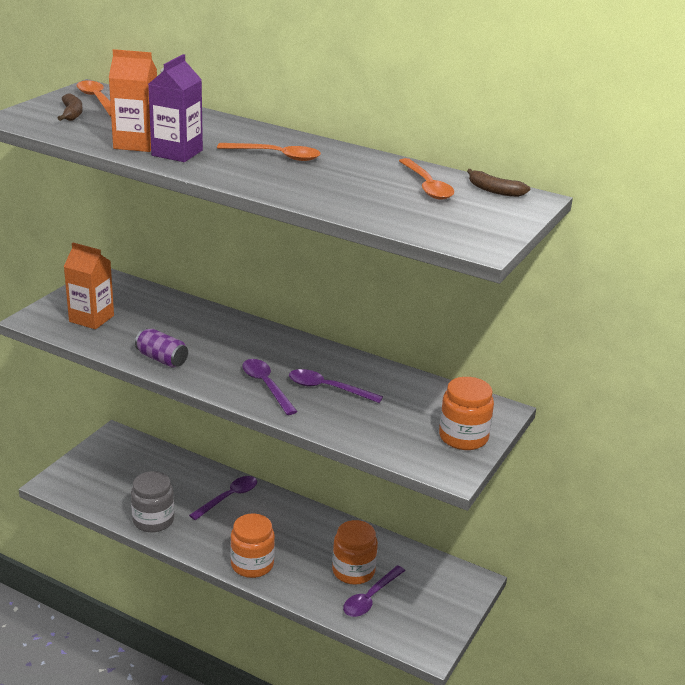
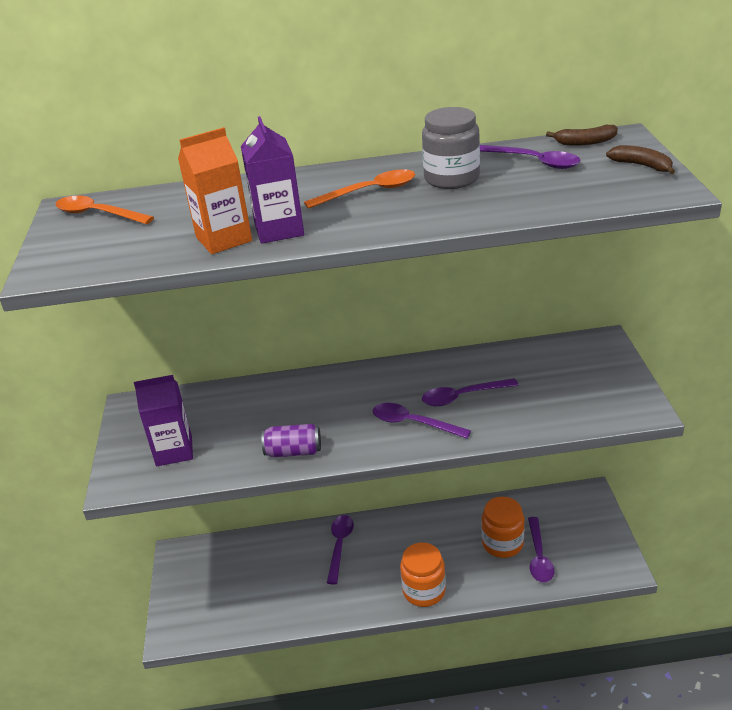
camera: 30 degrees left, 5 degrees up
(72, 114) = (99, 239): brown banana -> brown banana (642, 166)
(91, 318) = (174, 451): orange carton -> purple carton
(153, 520) = (301, 608): grey jar -> grey jar (451, 178)
(426, 186) = (533, 162): orange spoon -> purple spoon
(463, 437) = (610, 377): orange jar -> none

